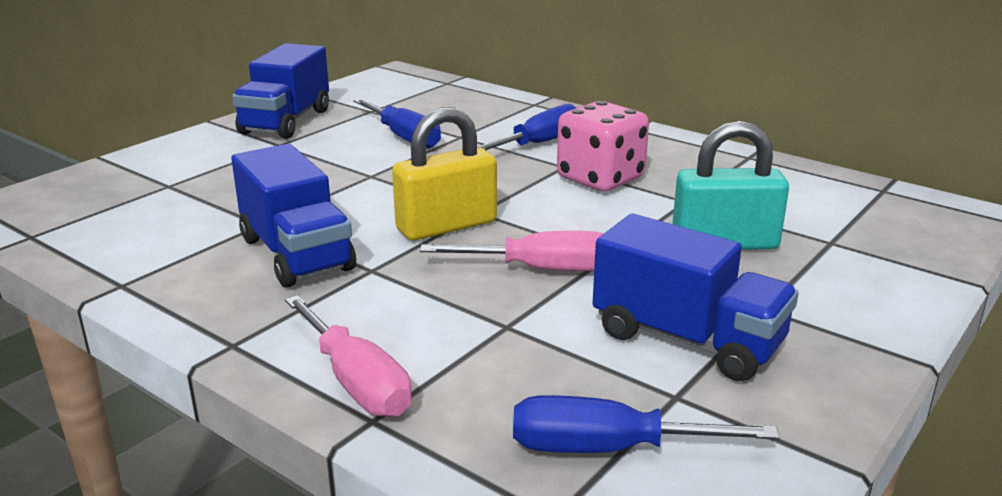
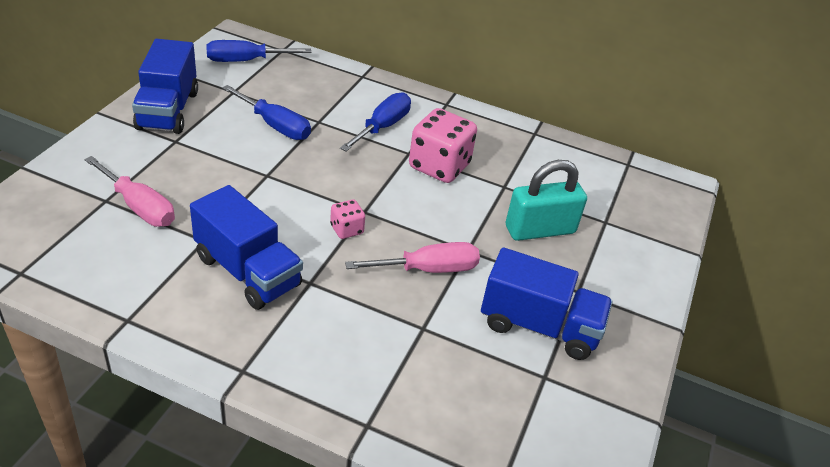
camera: 20 degrees left, 15 degrees up
(356, 382) = (343, 393): pink screwdriver -> pink screwdriver (139, 207)
(446, 226) = (346, 229): yellow padlock -> pink dice
(607, 449) = (517, 427): blue screwdriver -> blue screwdriver (246, 61)

